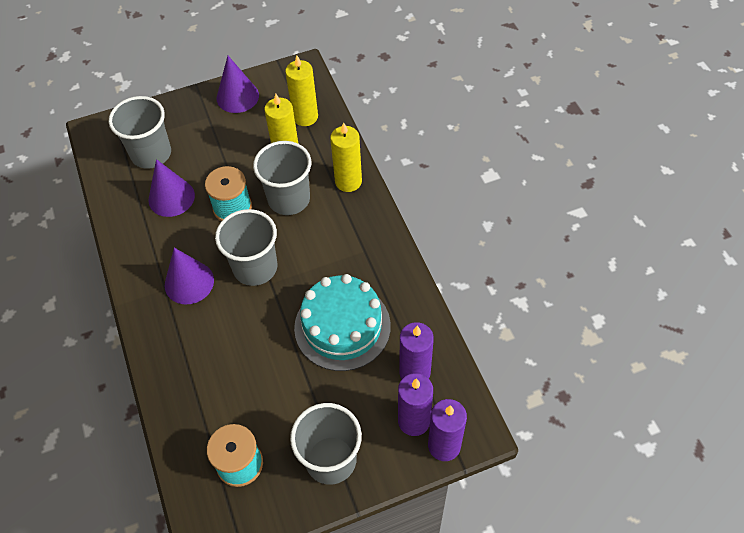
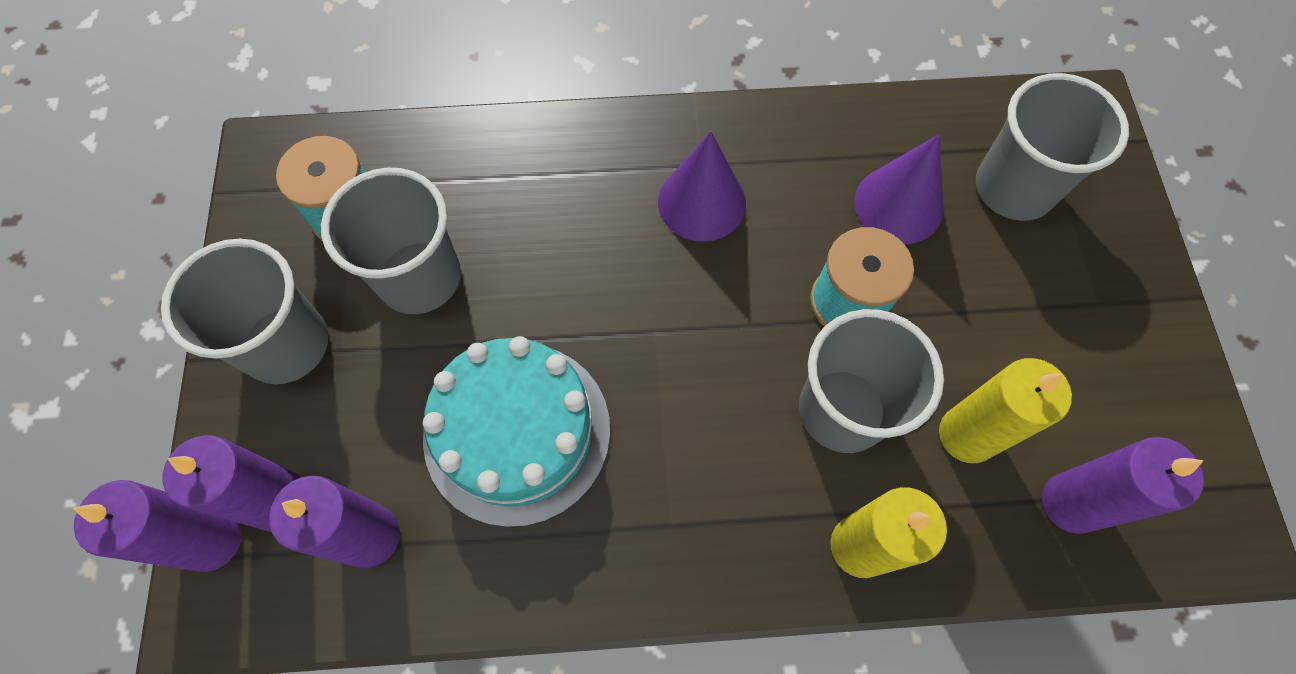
camera: 105 degrees right, 10 degrees up
(237, 96) = (1153, 372): purple cone -> none
(255, 267) = (697, 312): grey cup -> grey cup (419, 278)
(305, 117) = (1071, 503): yellow candle -> purple candle

